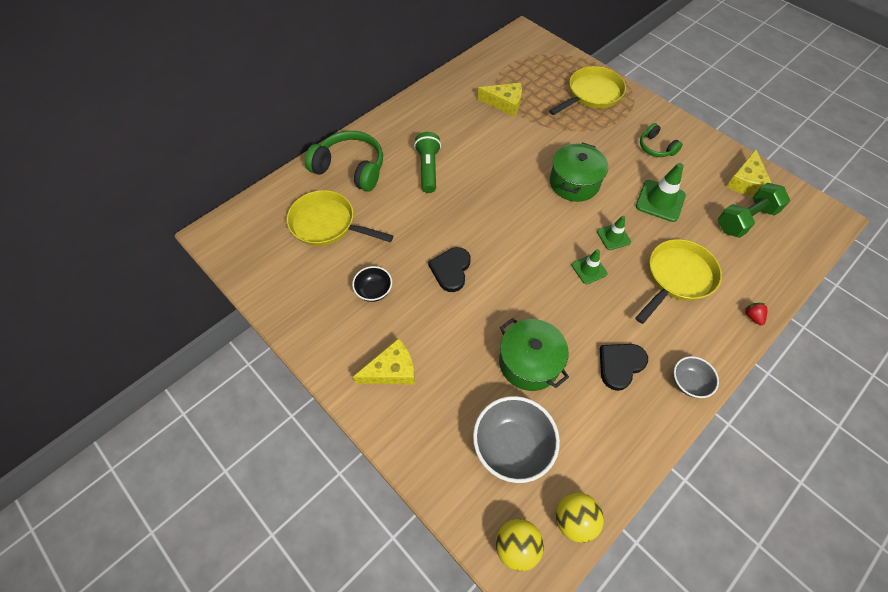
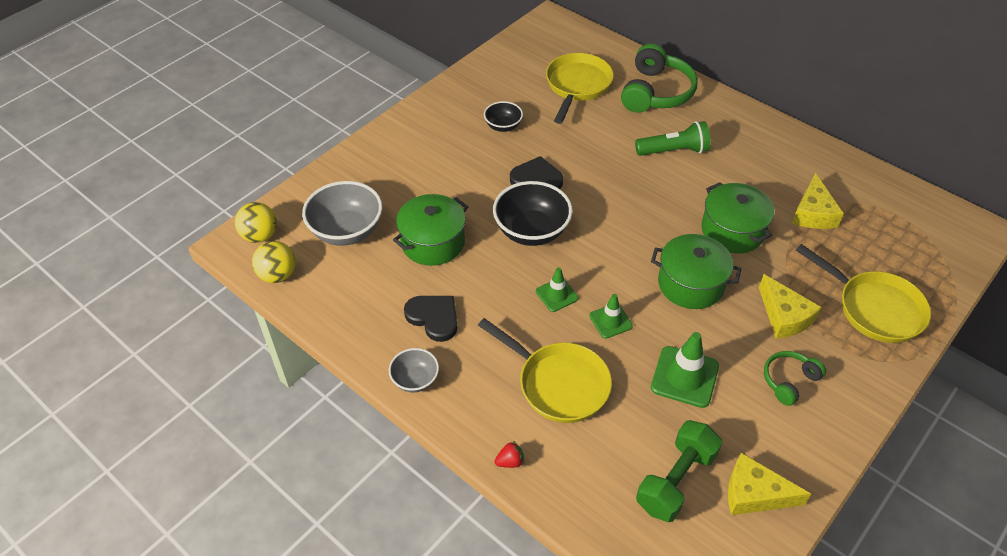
camera: 85 degrees right, 10 degrees down
(392, 370) = (420, 146): yellow cheese -> yellow cheese (784, 316)
(517, 280) = (531, 231): none -> black bowl
(520, 150) = (732, 231): none -> green pot
(745, 219) = (676, 481): green dumbbell -> green dumbbell turned 75 degrees clockwise

